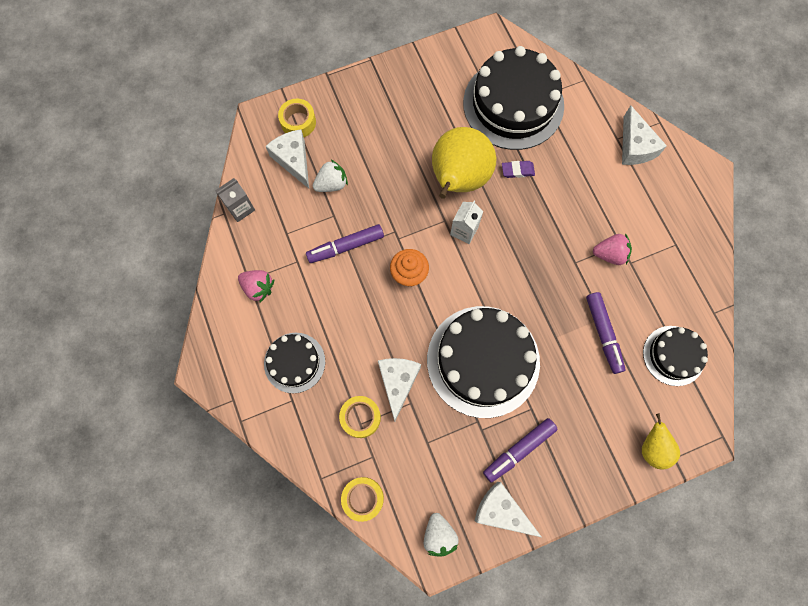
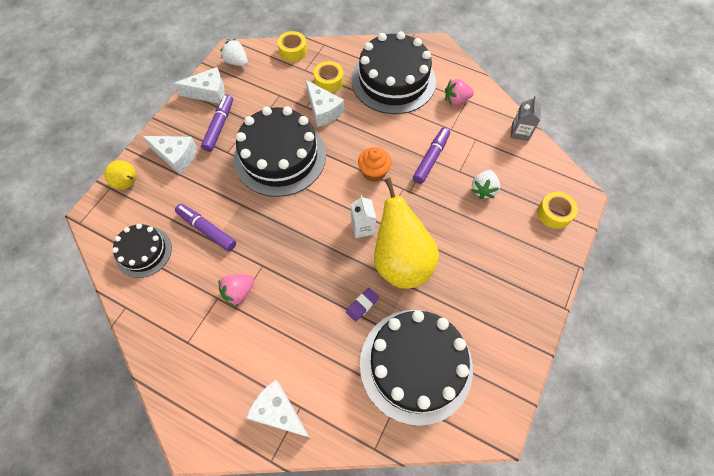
camera: 140 degrees right, 10 degrees down
(293, 160) = (525, 185): white cheese -> white cheese (176, 156)
(294, 362) = (393, 80): black cake -> black cake, size x1.84

